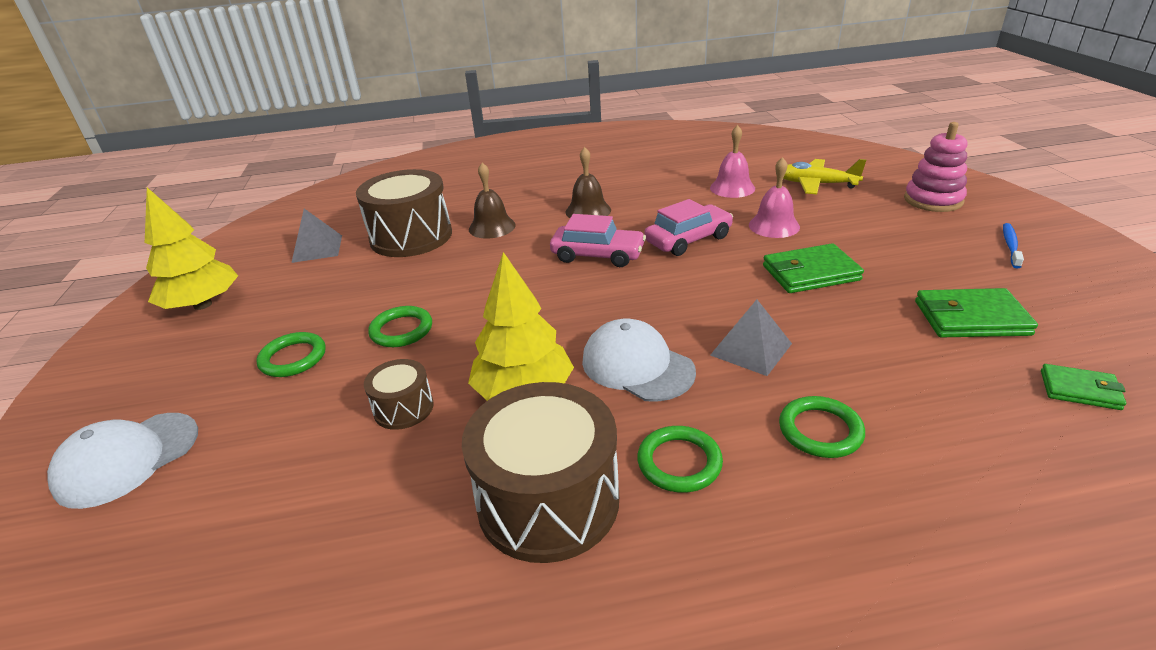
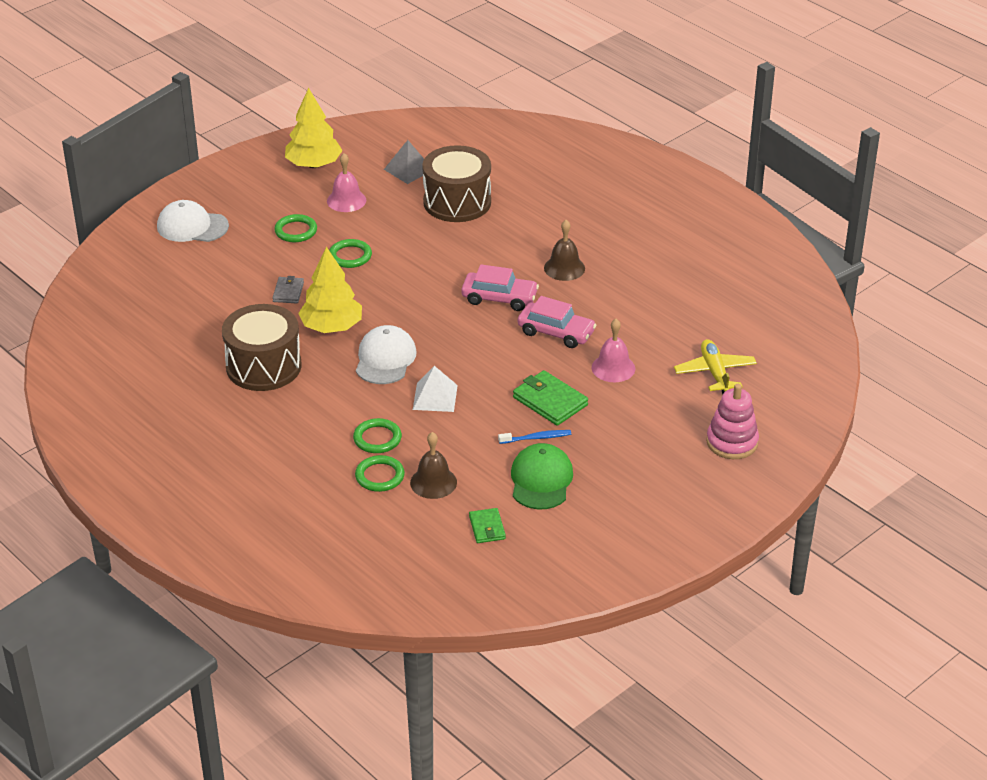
camera: 55 degrees right, 5 degrees up
(403, 408) = (288, 292): brown drum -> grey wallet
(492, 227) = (501, 232): brown bell -> brown bell (433, 482)
(598, 255) = (499, 298): pink car -> pink car turned 60 degrees counterclockwise
(679, 462) = (318, 398): green ring -> green ring (379, 476)
(732, 188) = (669, 329): pink bell -> pink bell (346, 200)
(751, 349) = (435, 397): grey pyramid -> white pyramid
(971, 318) = (541, 480): green wallet -> green cap
(1010, 246) = (671, 490): blue toothbrush -> blue toothbrush (536, 438)

